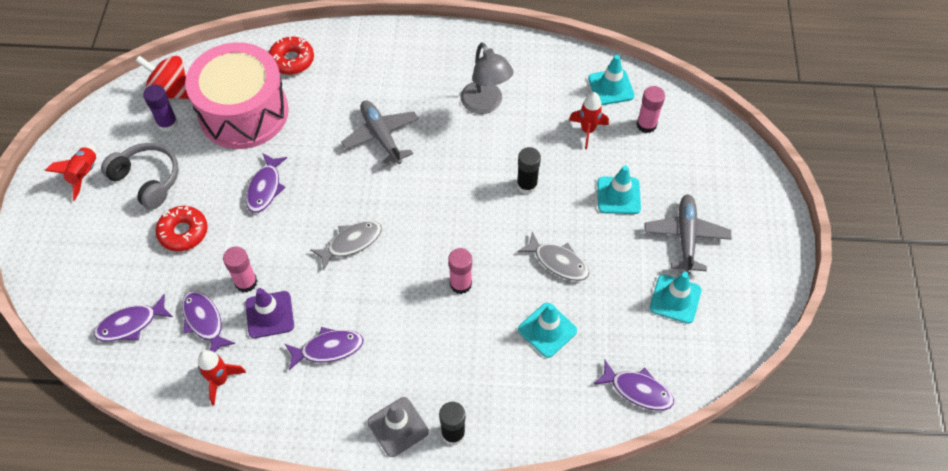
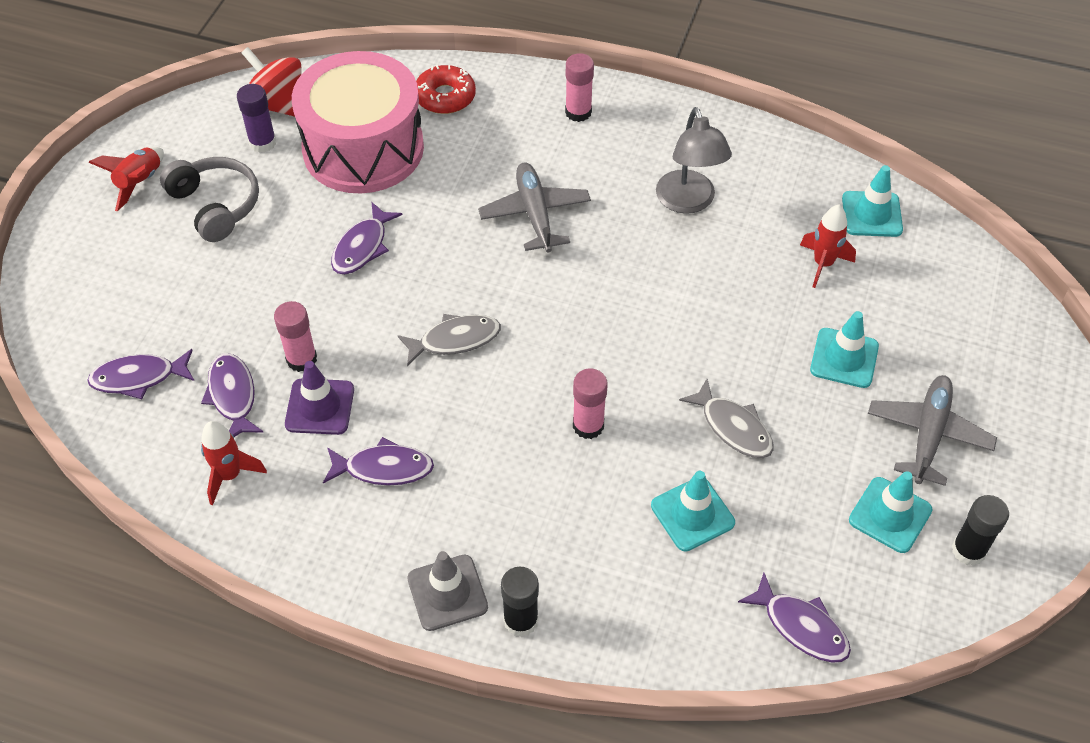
camera: 15 degrees right, 5 degrees down
(183, 232) = (241, 279): red donut -> none
(527, 185) = (717, 317): black glue stick -> black glue stick (968, 550)
(646, 125) = (910, 273): pink glue stick -> pink glue stick (578, 112)

